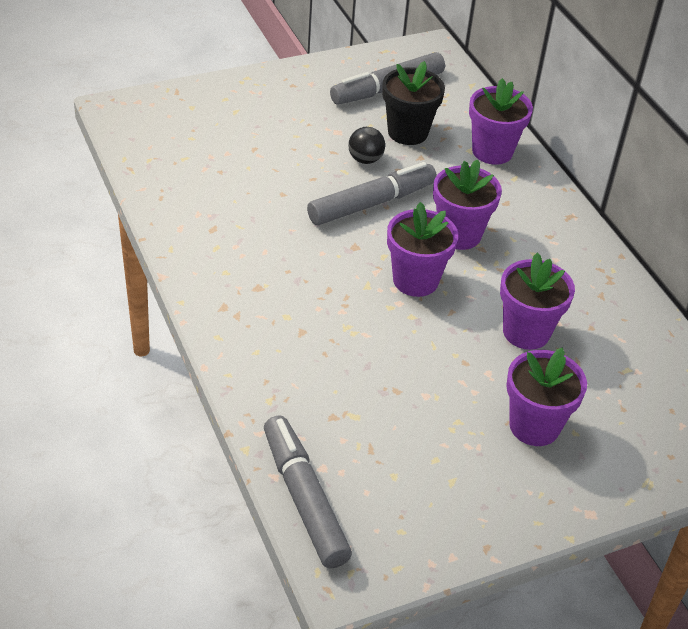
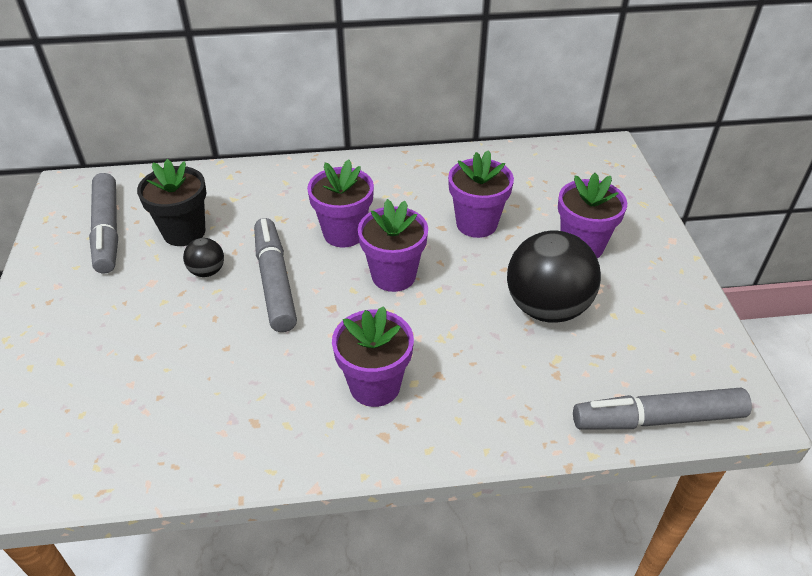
camera: 70 degrees left, 0 degrees up
(422, 402) = (547, 308): none -> black ball
(492, 151) = (243, 186): purple flower pot -> purple flower pot (375, 386)

